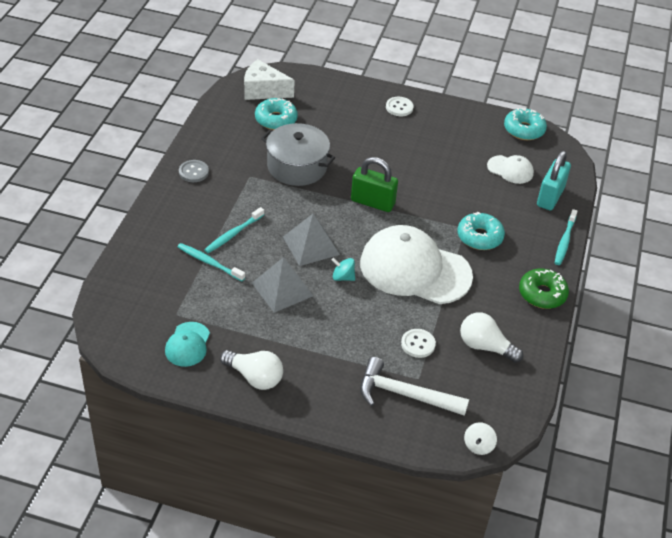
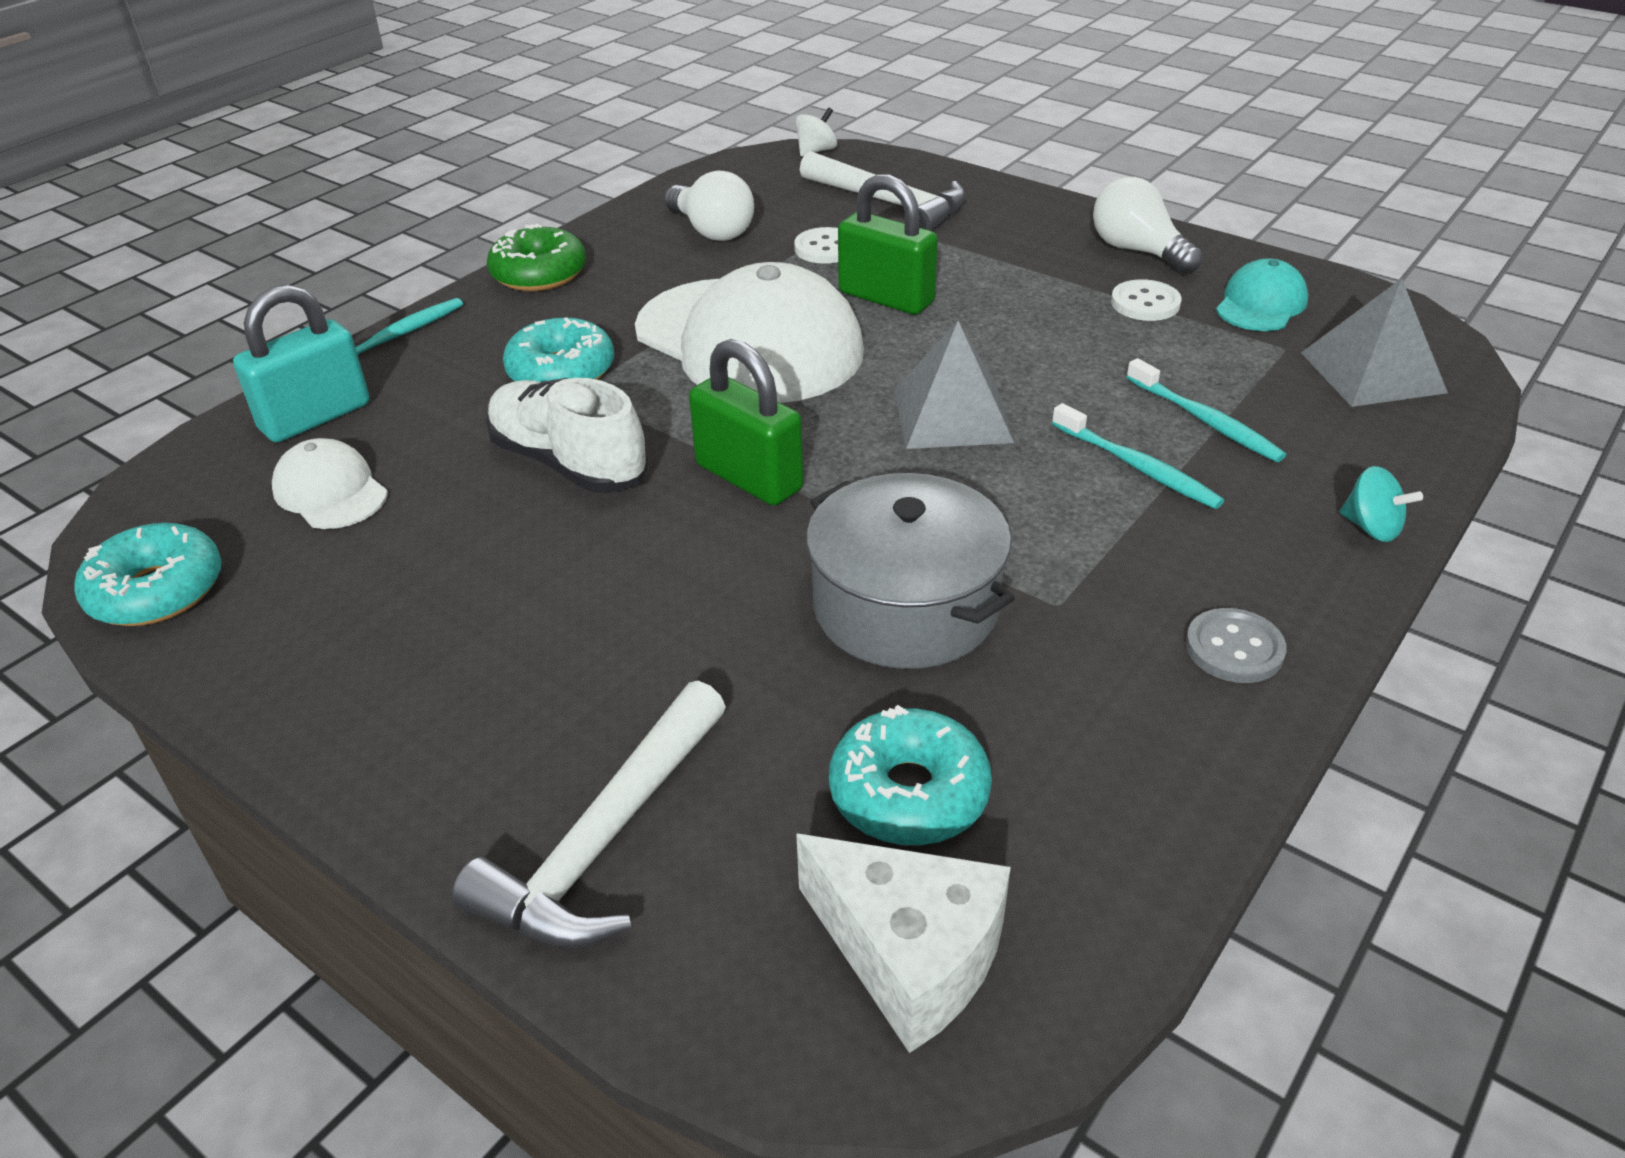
camera: 155 degrees left, 5 degrees down
(233, 234) = (1137, 467): turquoise toothbrush -> turquoise toothbrush turned 75 degrees clockwise
(282, 289) = (1048, 353): grey pyramid -> grey pyramid (1372, 372)
(343, 277) = (909, 352): turquoise spinning top -> turquoise spinning top (1371, 528)
(345, 97) = (604, 840): none -> white hammer
(369, 311) = (886, 298): none -> green padlock
(399, 107) = (446, 751): white button -> white button (1145, 303)
(440, 196) = (569, 463): none -> white shoe

